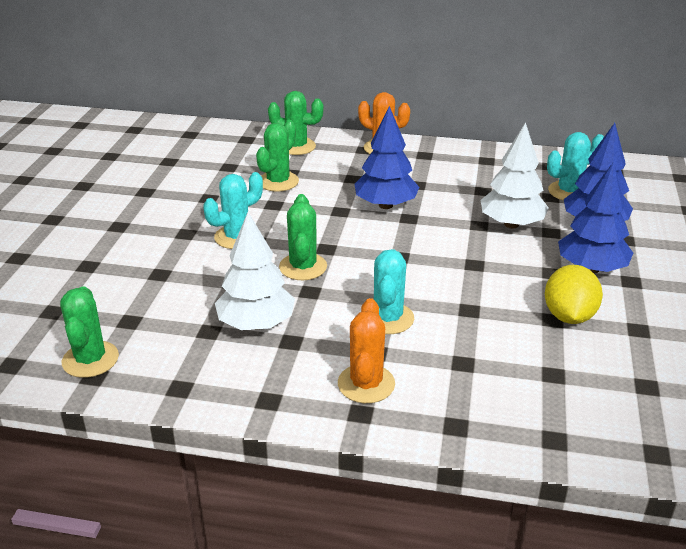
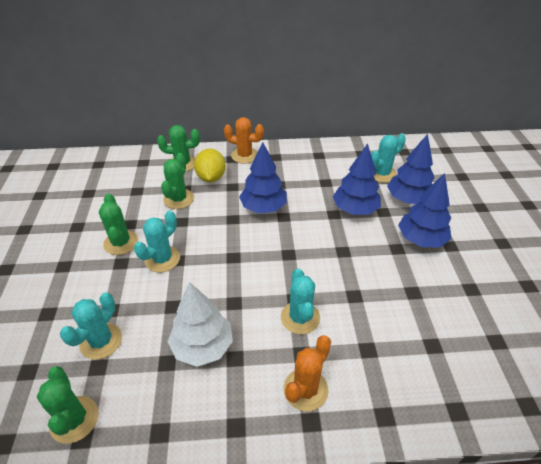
camera: 15 degrees left, 10 degrees up
(140, 299) = (101, 341): none -> turquoise cactus
(303, 267) = (221, 279): green cactus -> green cactus (121, 243)
(366, 384) = (305, 389): orange cactus -> orange cactus turned 45 degrees clockwise
(511, 224) = (355, 209): white tree -> blue tree
(568, 316) = (422, 287): yellow lemon -> yellow lemon (211, 178)

